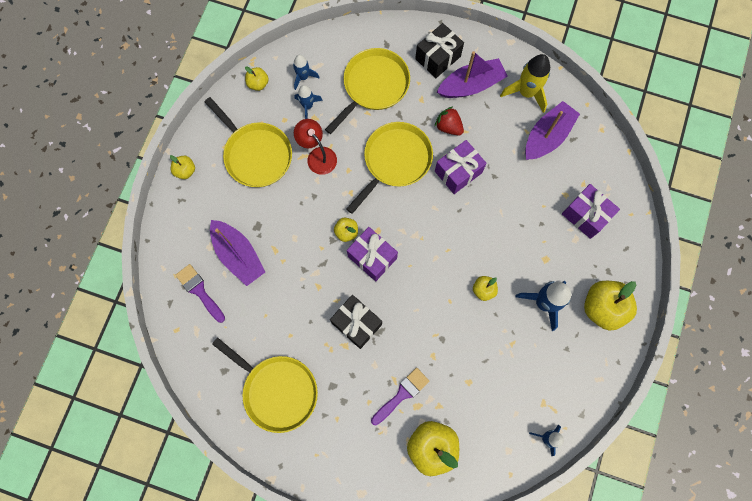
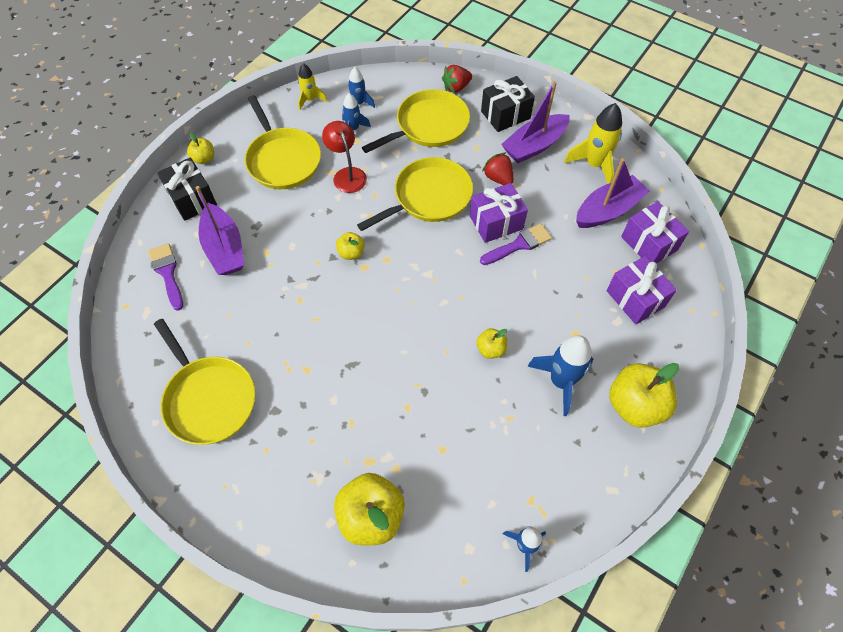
camera: 15 degrees right, 15 degrees down
(258, 83) = (310, 100): yellow apple -> yellow rocket
(356, 324) = (328, 349): black gift -> black gift (192, 199)
(372, 257) = (371, 284): purple gift -> purple gift (649, 243)
(386, 37) = (456, 87): none -> red strawberry
(402, 394) = (354, 442): purple brush -> purple brush (519, 245)
(471, 85) = (534, 146): purple boat -> purple boat turned 150 degrees clockwise

